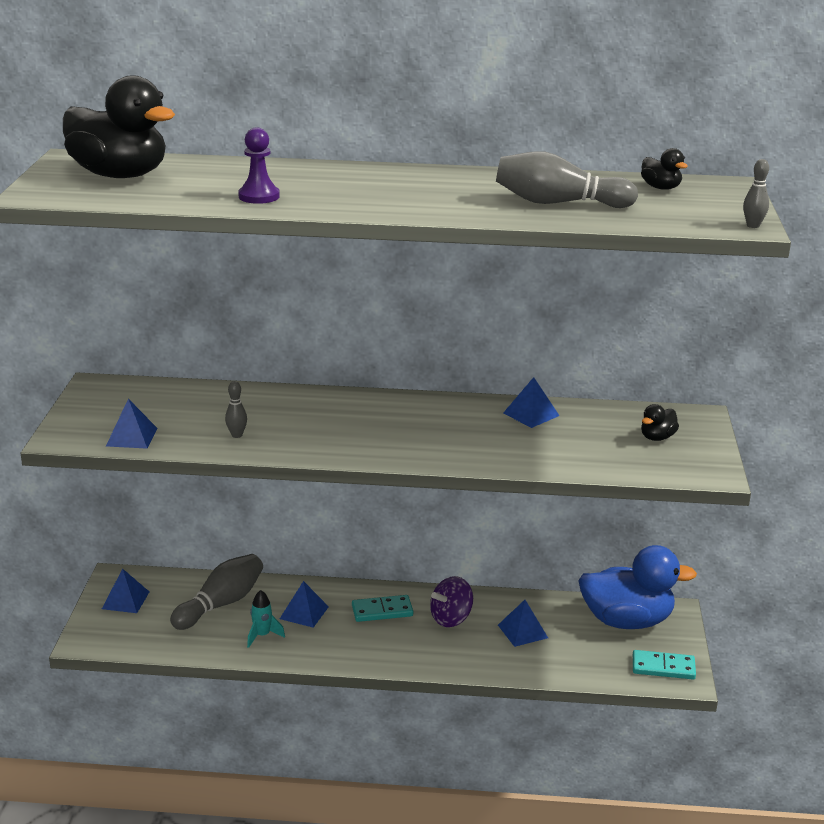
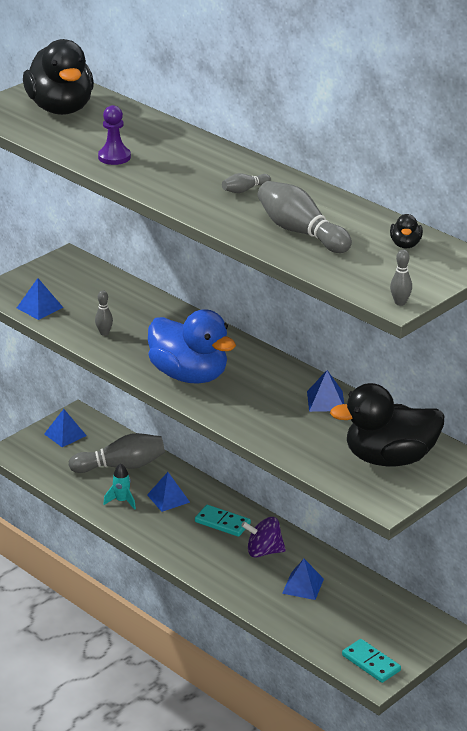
camera: 40 degrees right, 5 degrees up
(440, 188) = (244, 190): none -> grey bowling pin
(627, 621) = (392, 617): blue duck -> blue duck (189, 375)
(657, 437) = (390, 459): black duck -> black duck, size x2.38

